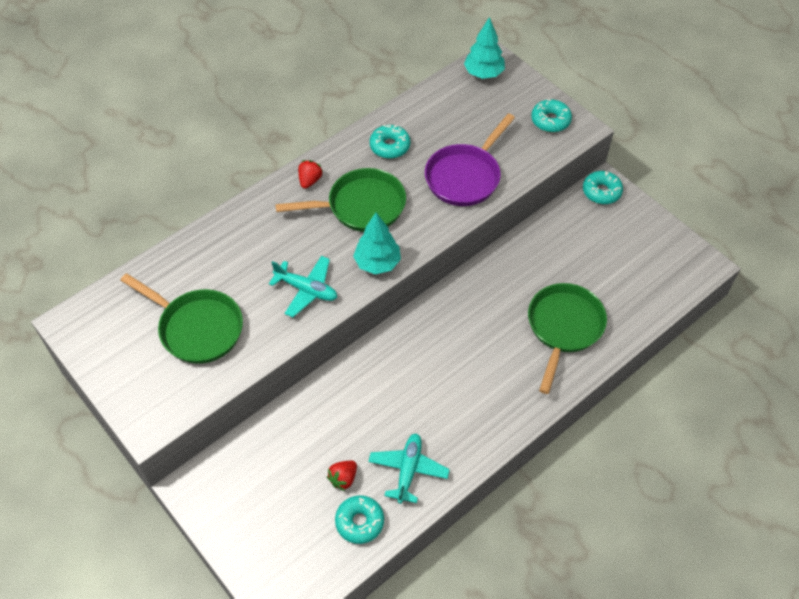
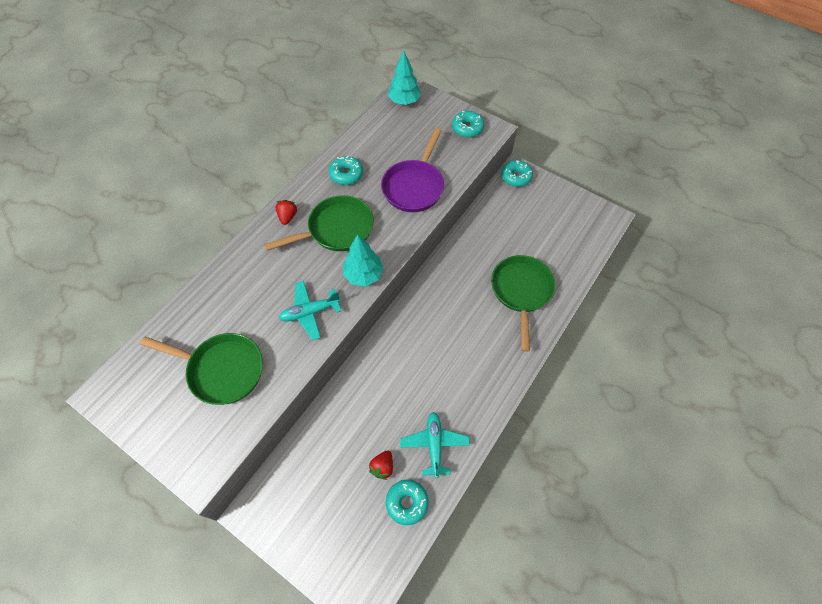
camera: 15 degrees left, 5 degrees up
(306, 290) = (310, 312): turquoise plane -> turquoise plane turned 150 degrees clockwise

